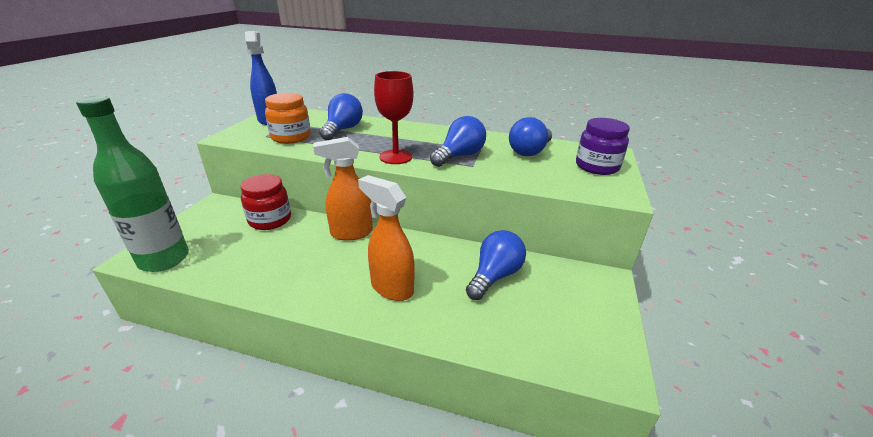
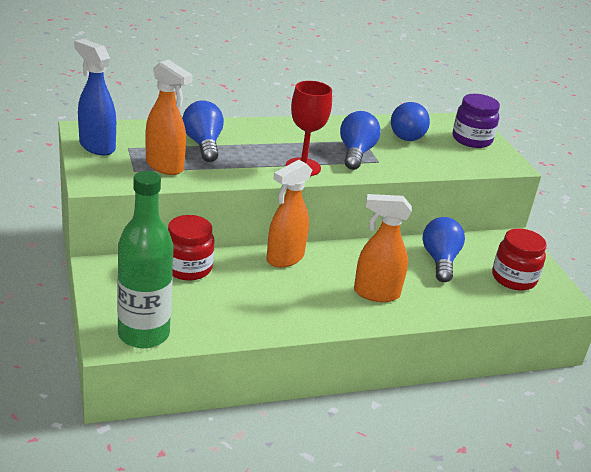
camera: 35 degrees left, 0 degrees up
(291, 137) = (165, 166): orange jar -> orange spray bottle
(564, 321) = (513, 278): none -> red jar

